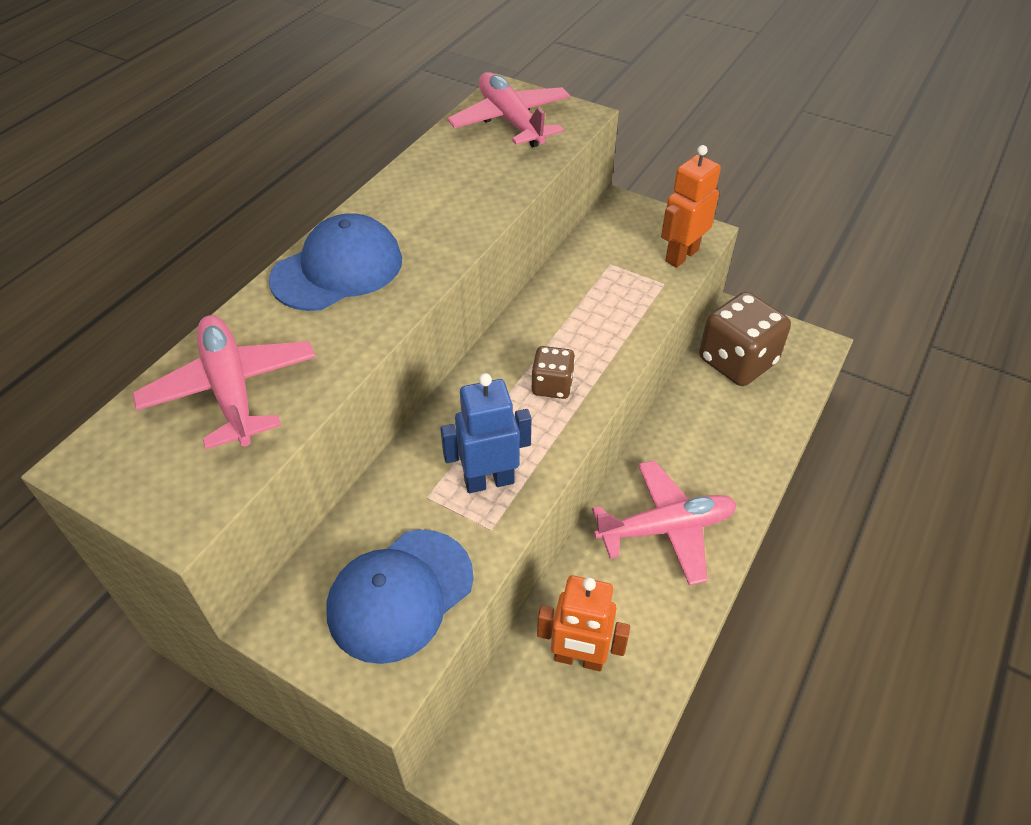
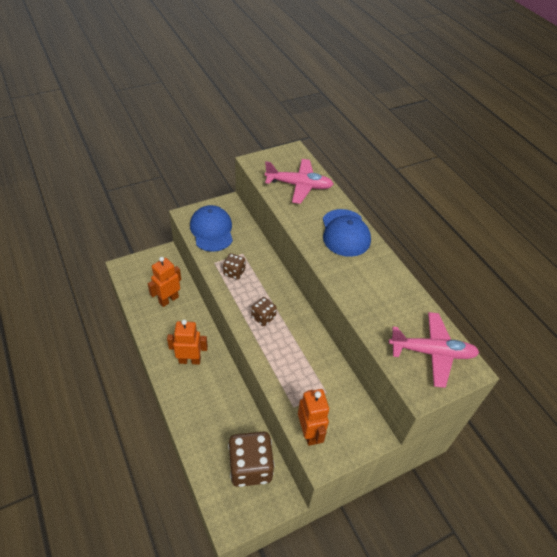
camera: 120 degrees right, 0 degrees up
(489, 481) = (234, 272): blue robot -> brown dice
(666, 528) = (189, 360): pink plane -> orange robot

